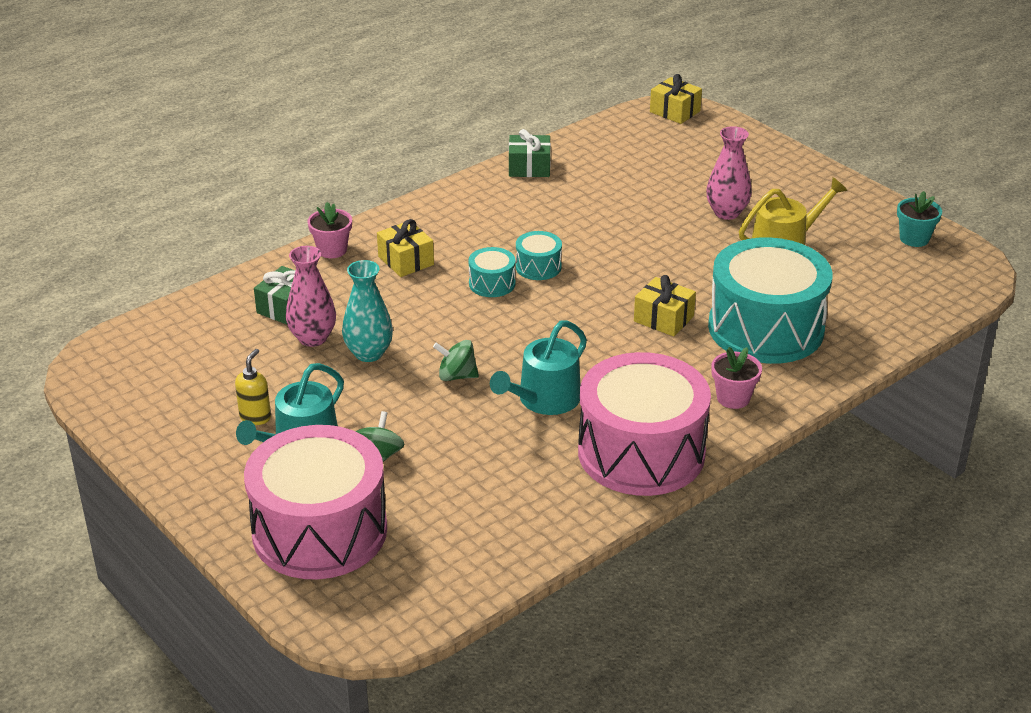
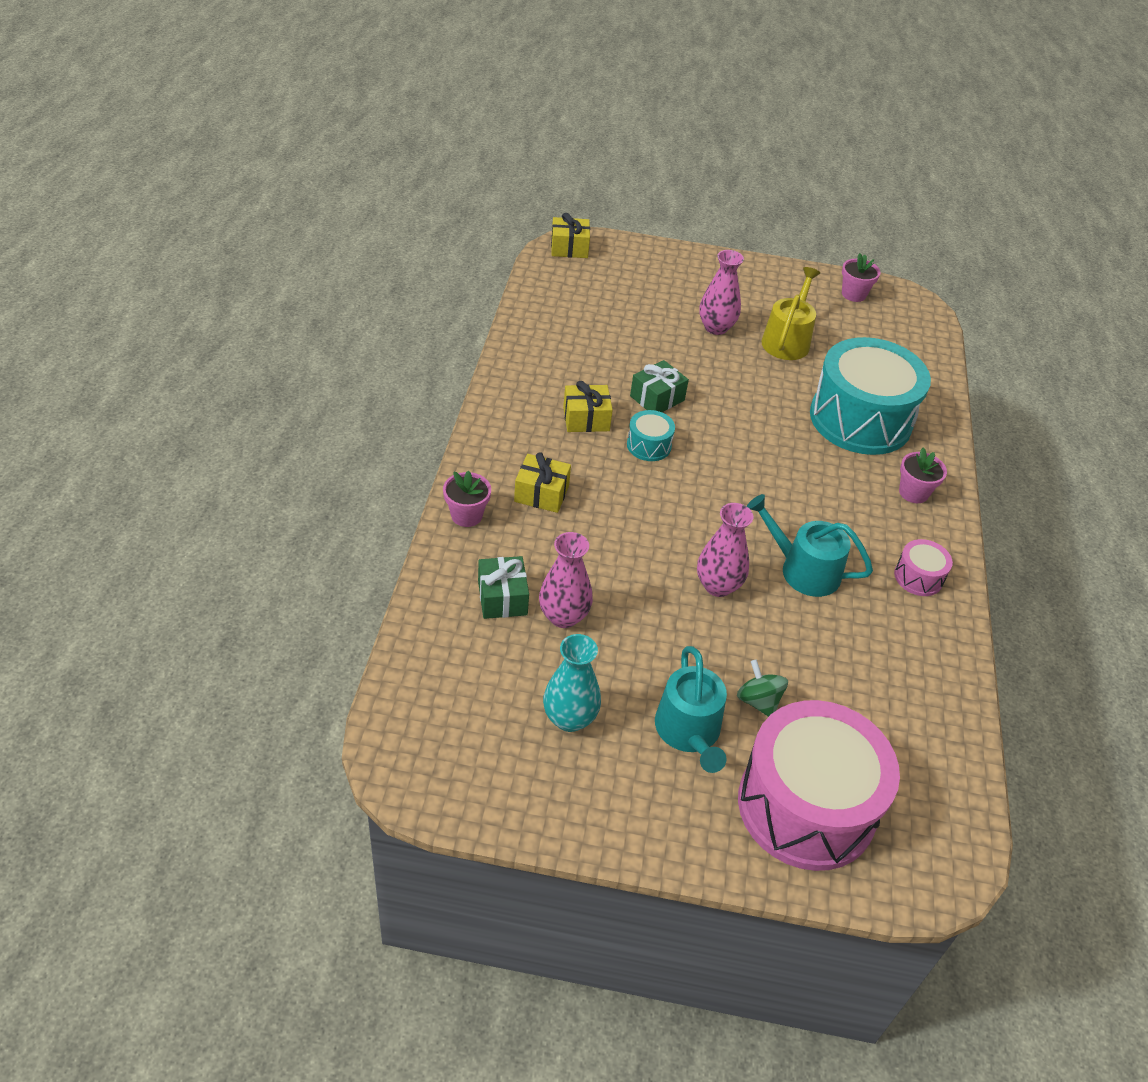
camera: 45 degrees left, 10 degrees up
(255, 417) = (618, 728): yellow soap dispenser -> none
(369, 353) = (626, 604): turquoise vase -> turquoise vase (569, 718)
(456, 376) = (718, 586): green spinning top -> pink vase
(492, 283) = (635, 480): turquoise drum -> none
(529, 167) = (525, 351): green gift -> green gift (657, 398)
(544, 400) = (803, 570): turquoise watering can -> turquoise watering can turned 120 degrees clockwise
(641, 452) = (918, 577): pink drum -> pink drum, size x0.42
(663, 319) = (790, 447): yellow gift -> yellow gift (586, 419)
(914, 238) = (853, 294): turquoise flower pot -> pink flower pot

